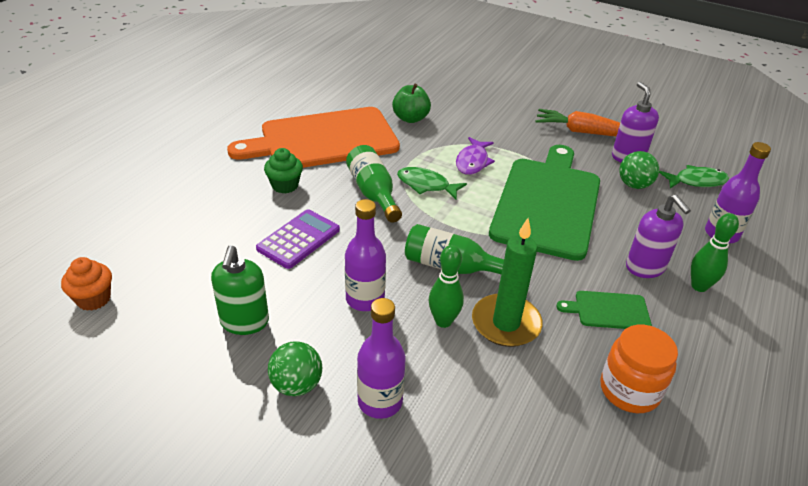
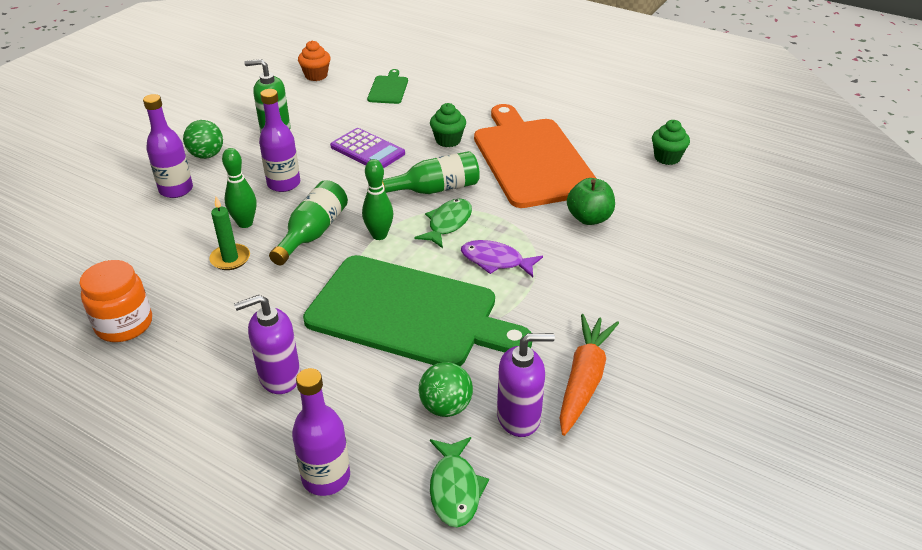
camera: 95 degrees right, 0 degrees up
(325, 80) = (667, 158): none -> green cupcake
(506, 323) = (230, 259): green candle -> green candle, size x0.61
(608, 310) = (223, 331): green cutting board -> green cutting board (388, 89)
(699, 286) = (236, 419): green bowling pin -> green bowling pin (379, 235)

